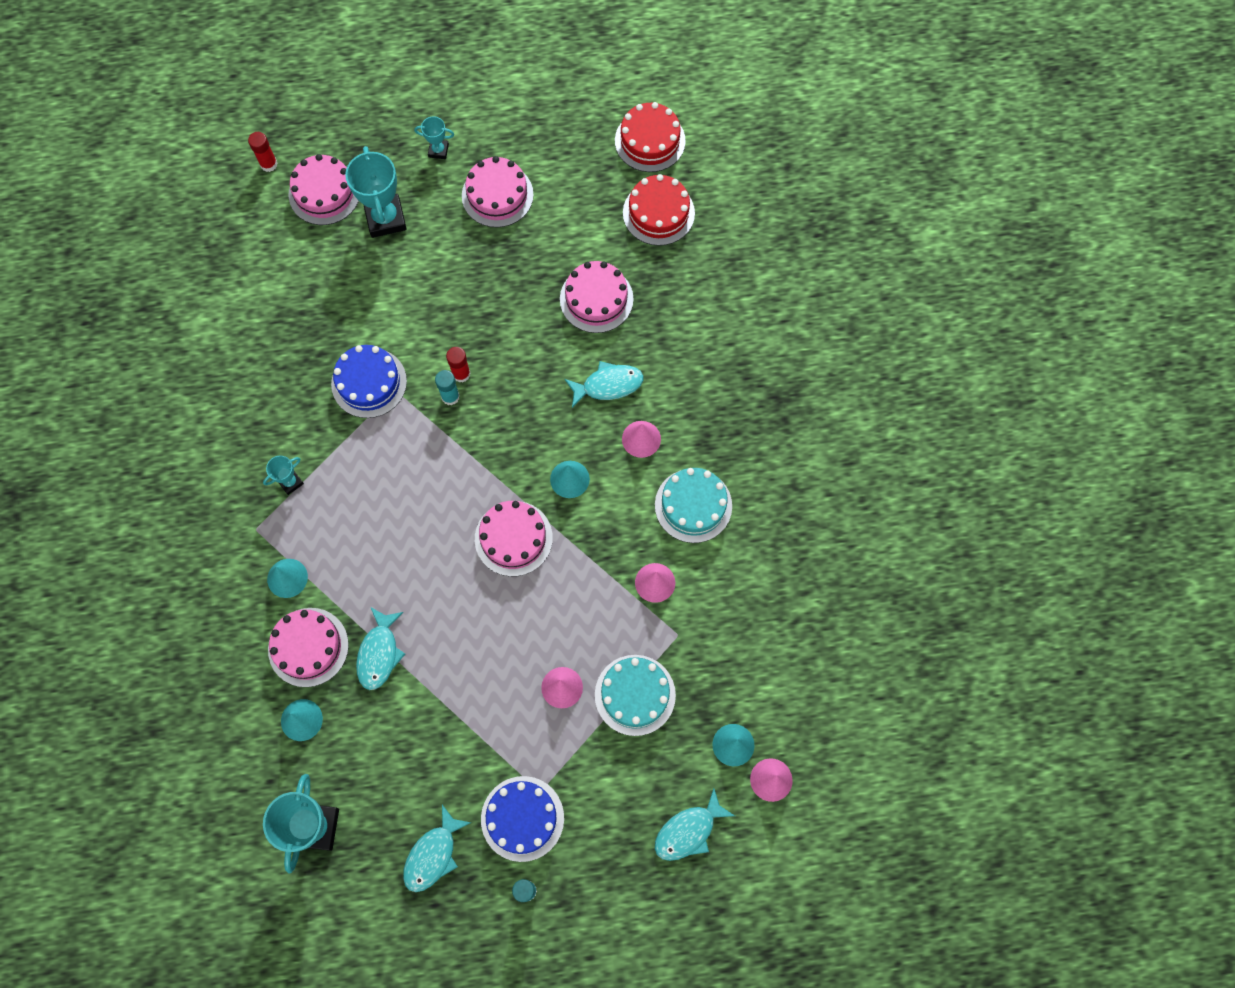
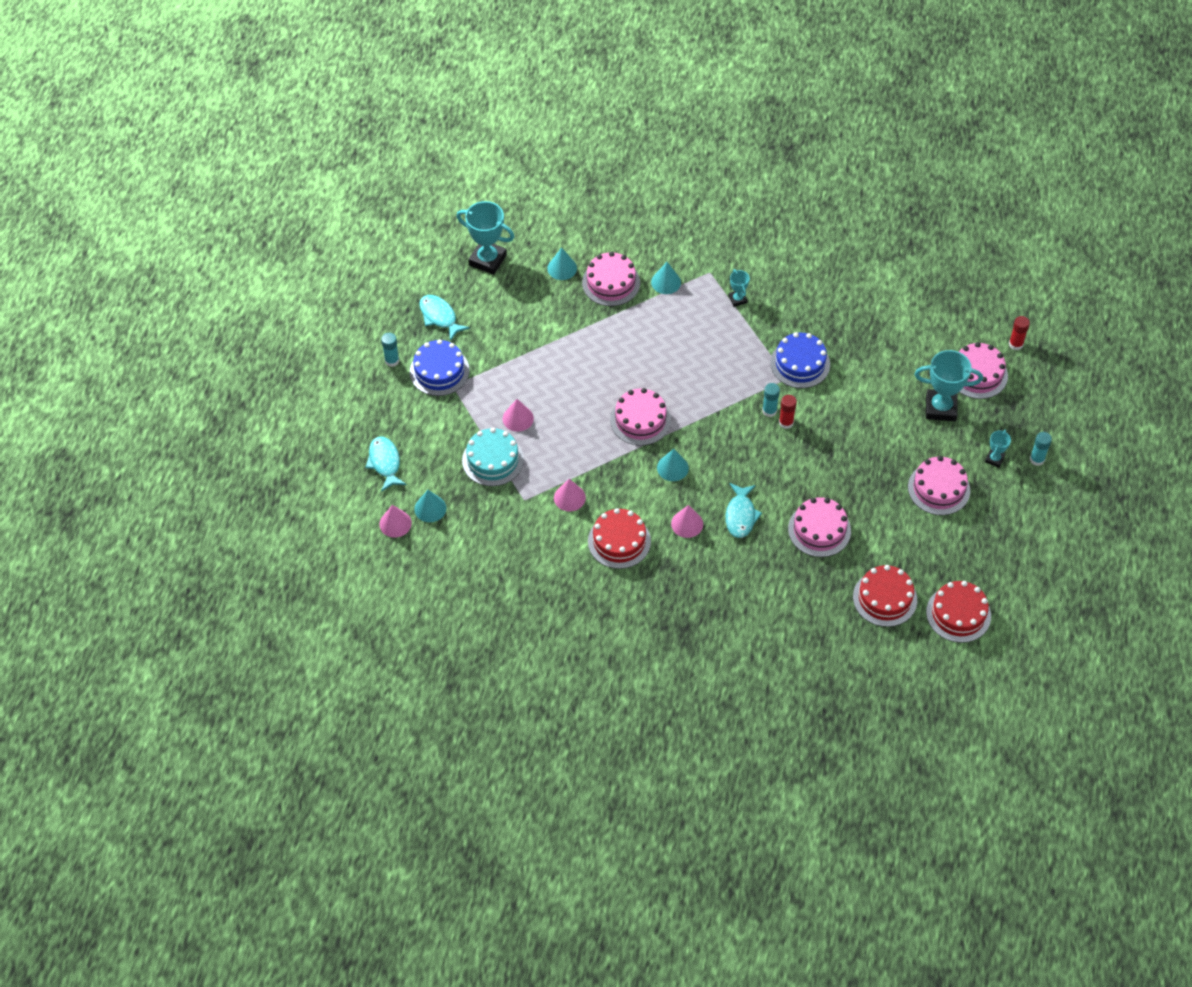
camera: 110 degrees right, 15 degrees down
(379, 653) = (589, 320): turquoise fish -> none
(424, 111) = (1037, 459): none -> turquoise glue stick
(693, 505) = (619, 541): turquoise cake -> red cake

